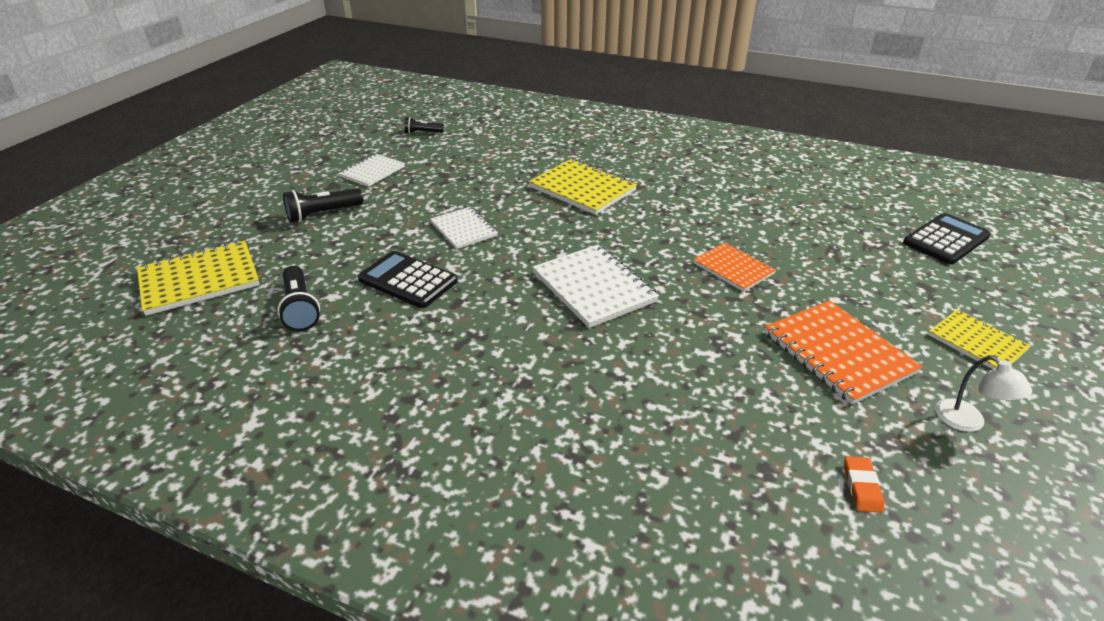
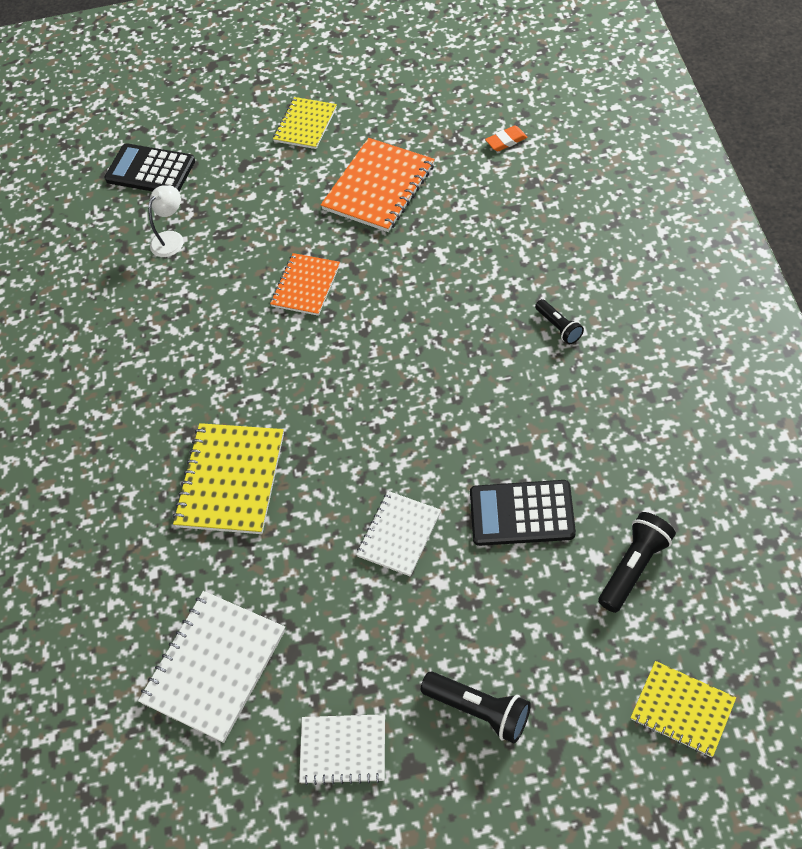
camera: 115 degrees left, 20 degrees up
(199, 280) = (682, 709): yellow notebook -> yellow notebook, size x0.63
(408, 280) = (521, 514): black calculator -> black calculator turned 90 degrees clockwise
(422, 133) = (184, 788): black flashlight -> black flashlight (559, 327)
(593, 287) = (413, 365): white notebook -> white notebook (214, 666)
(967, 422) = (404, 112): white lamp -> white lamp (171, 238)

